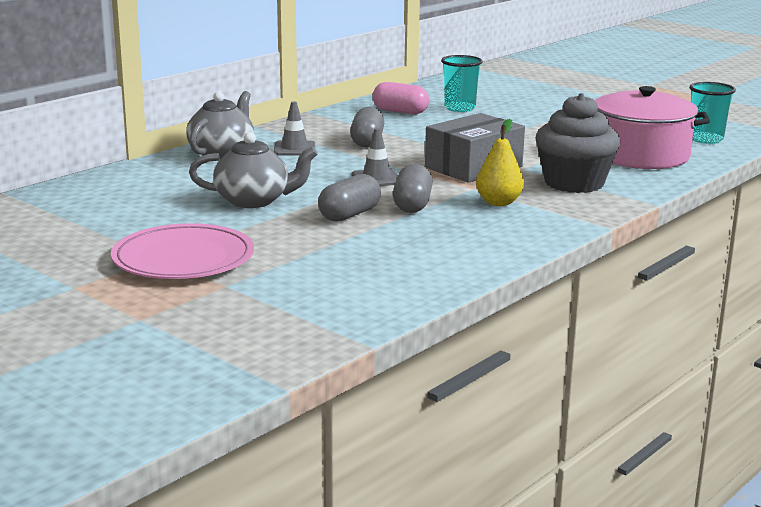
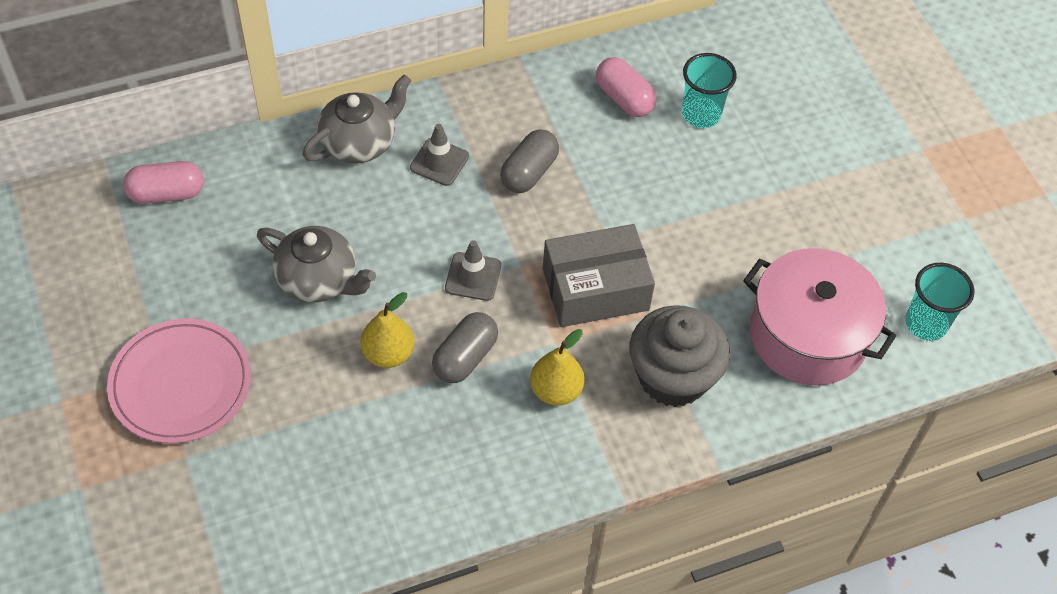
camera: 25 degrees right, 35 degrees up
(77, 194) = (166, 193): none -> pink capsule
(349, 215) = (388, 354): grey capsule -> yellow pear

